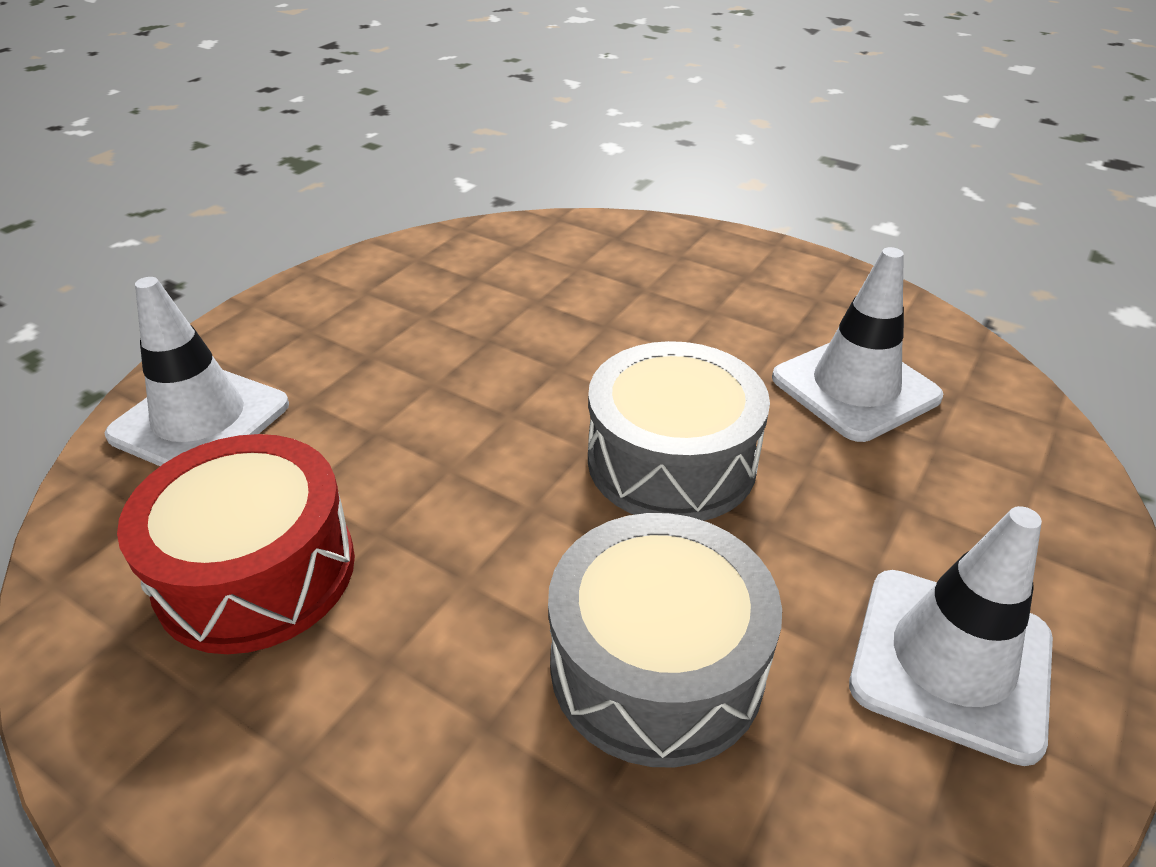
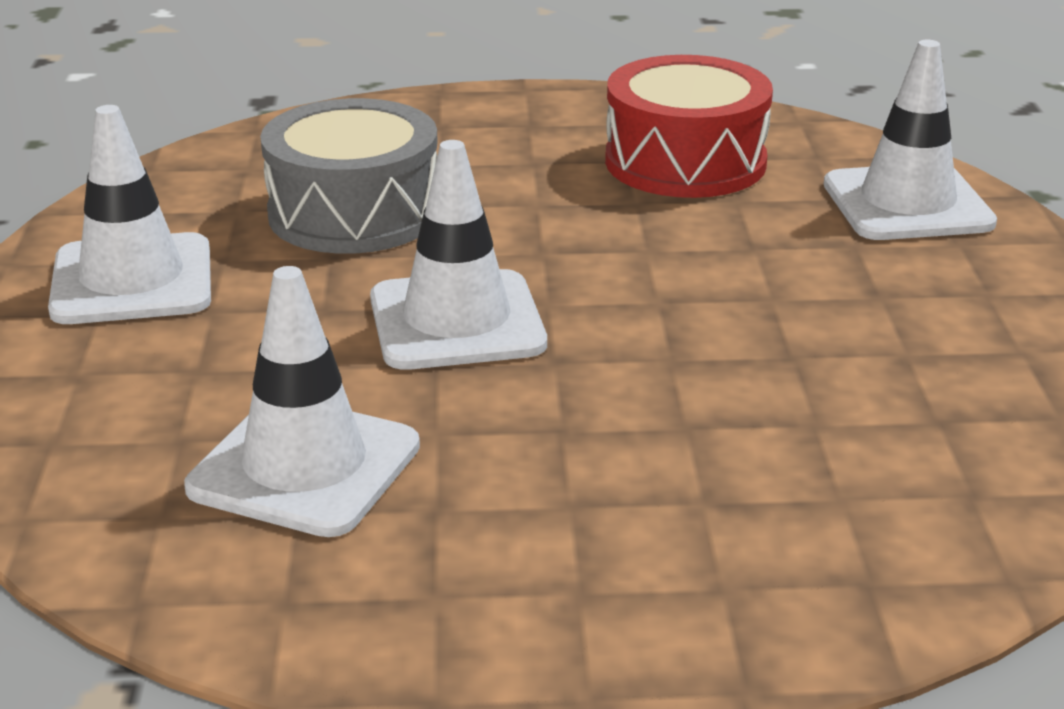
camera: 145 degrees right, 10 degrees down
(671, 461) = (457, 321): grey drum -> white traffic cone

